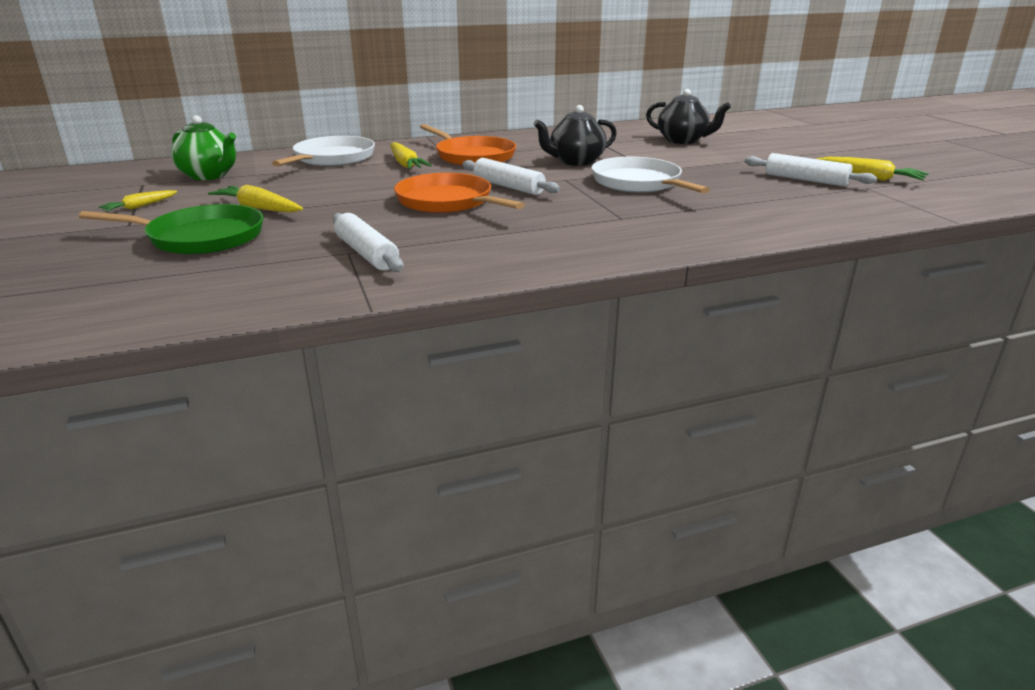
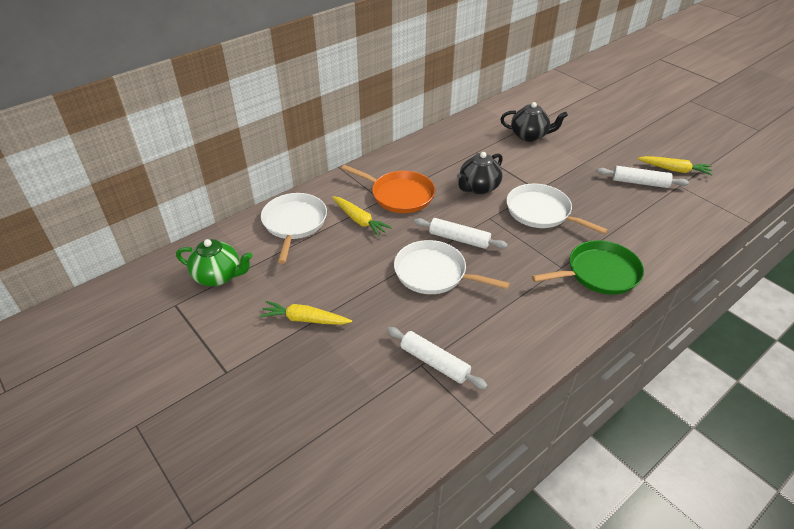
camera: 20 degrees left, 15 degrees up
(139, 207) = (208, 342): yellow carrot -> none
(200, 237) = (300, 375): green pan -> green pan (599, 273)
(448, 202) = (434, 273): orange pan -> white pan

